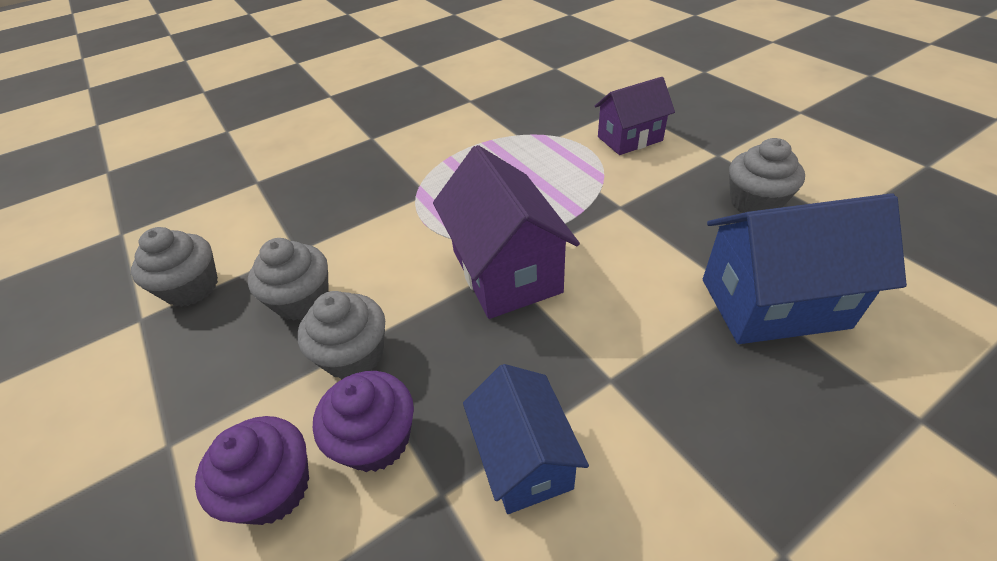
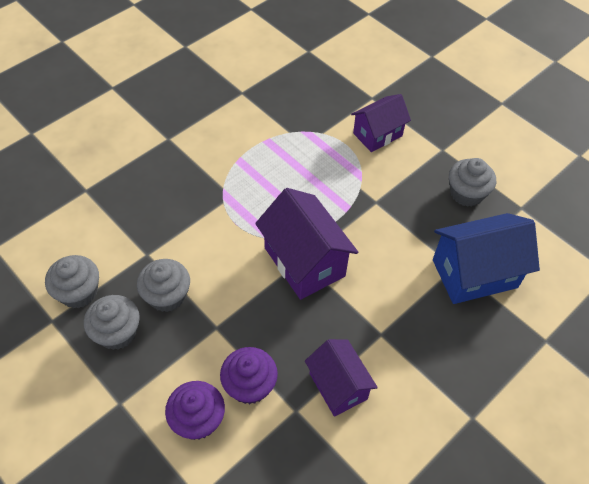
camera: 15 degrees left, 10 degrees up
(354, 355) = (218, 333): grey cupcake -> grey cupcake (117, 332)
(524, 459) = (338, 386): blue house -> purple house

